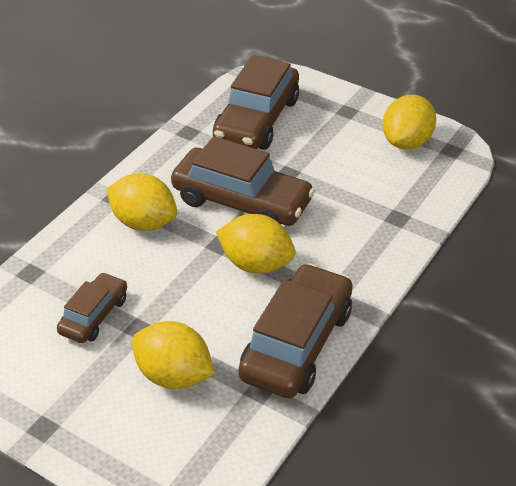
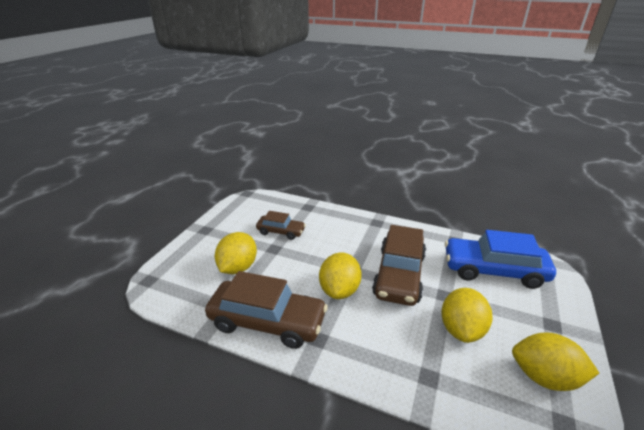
camera: 80 degrees right, 10 degrees down
(144, 222) = (359, 236): yellow lemon -> yellow lemon (461, 329)
(257, 120) = (493, 270): brown car -> blue car

